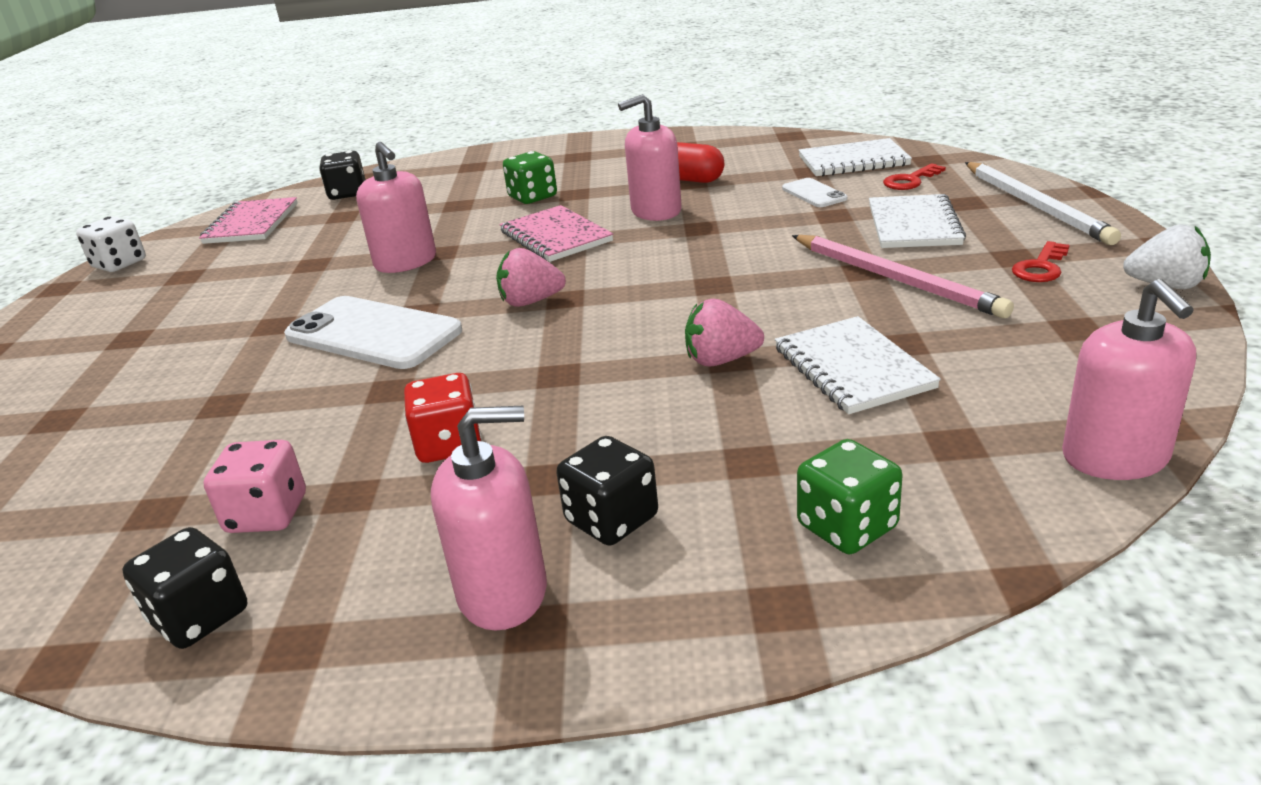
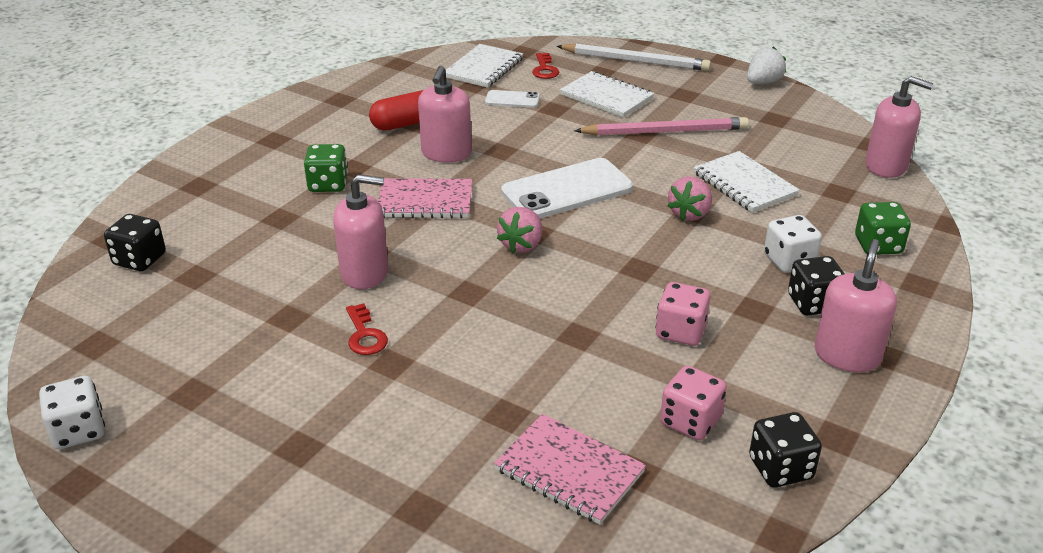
camera: 60 degrees left, 5 degrees up
(252, 224) = (117, 328): pink notebook -> pink notebook (569, 471)
(373, 334) = (479, 320): white phone -> white phone (567, 190)
(449, 445) = (680, 331): red dice -> pink dice
(700, 464) = (789, 261): none -> white dice
(853, 368) = (744, 184): white notebook -> white notebook turned 45 degrees clockwise
(1041, 267) = (706, 95): red key -> red key (365, 335)

